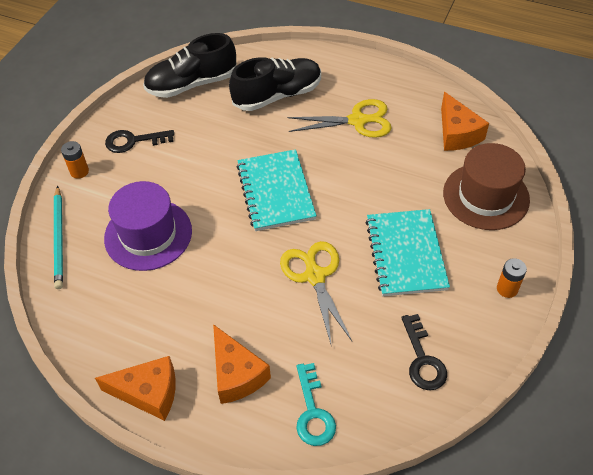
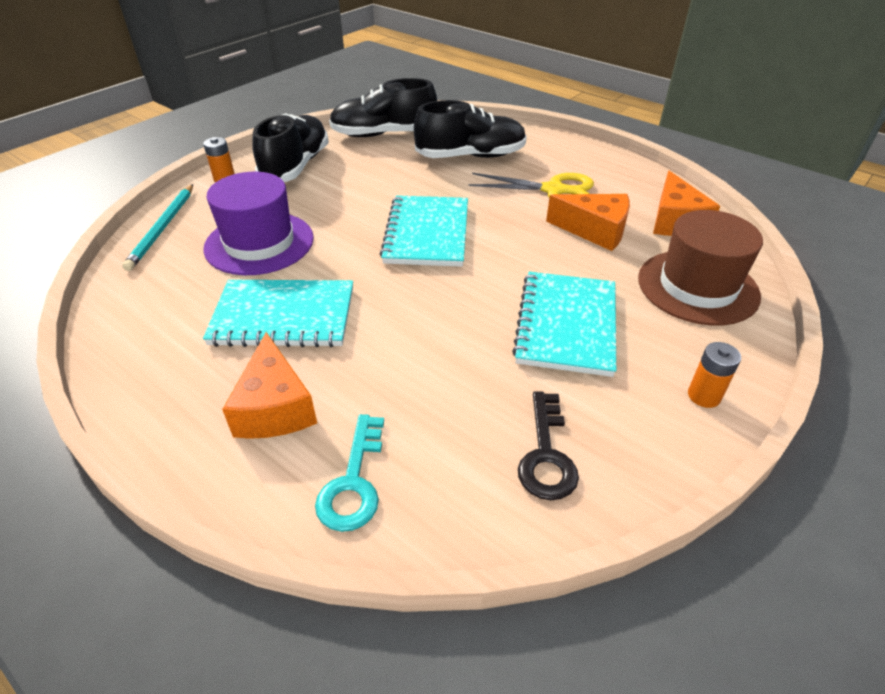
camera: 15 degrees right, 10 degrees down
(133, 141) = (296, 166): black key -> black shoe
(148, 393) = (151, 400): orange cheese -> orange cheese (595, 231)
(204, 299) = (283, 316): none -> turquoise notebook
(315, 276) = (434, 322): yellow scissors -> none

